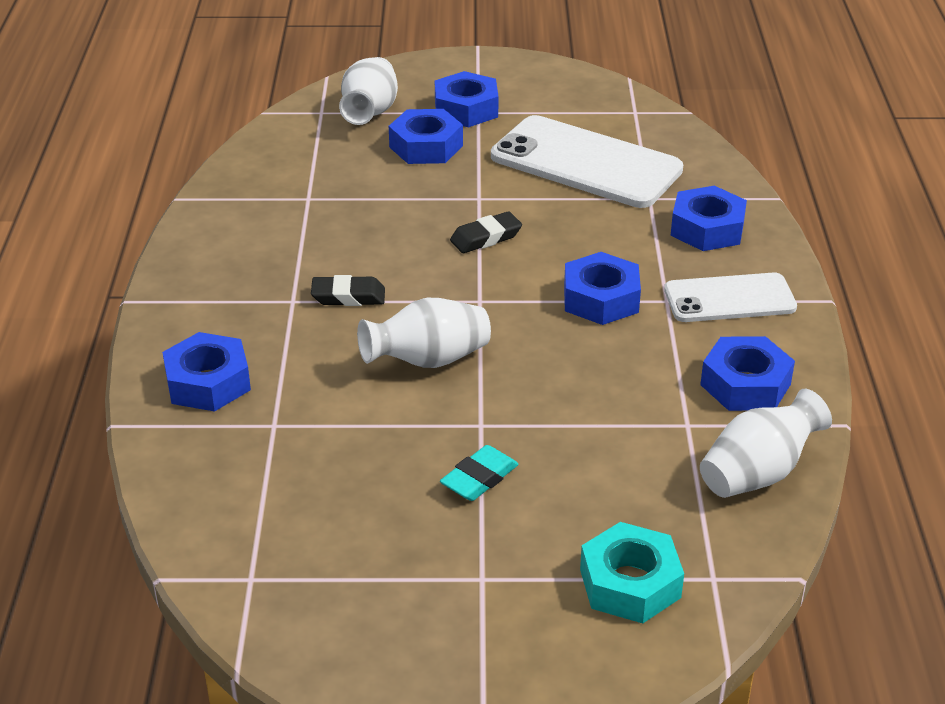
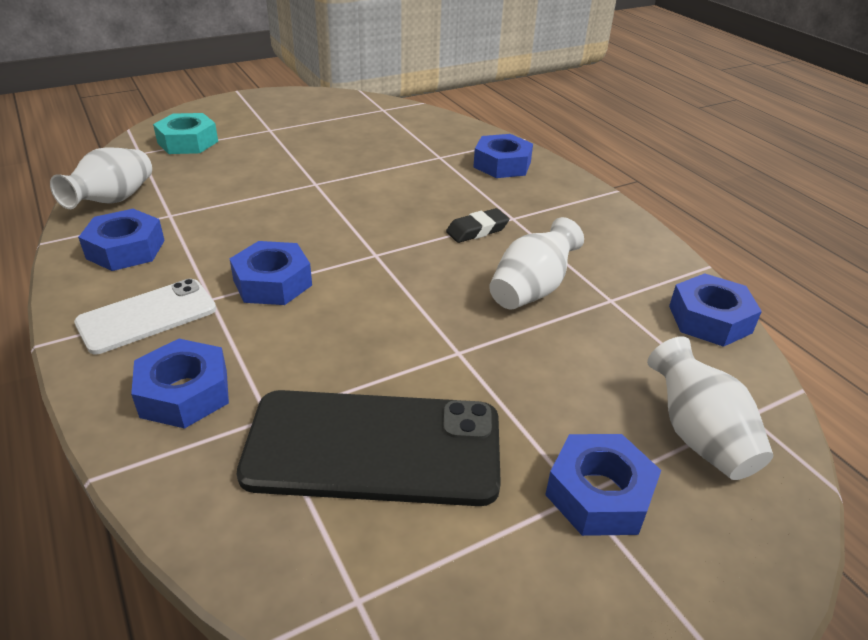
camera: 150 degrees right, 0 degrees up
(426, 146) = (578, 404): blue nut -> blue nut (709, 319)
(428, 360) = (379, 207): white vase -> white vase (531, 289)
(479, 478) = (297, 161): turquoise eraser -> none
(486, 238) = (414, 309): black eraser -> none
(586, 163) = (373, 447): white phone -> black phone

